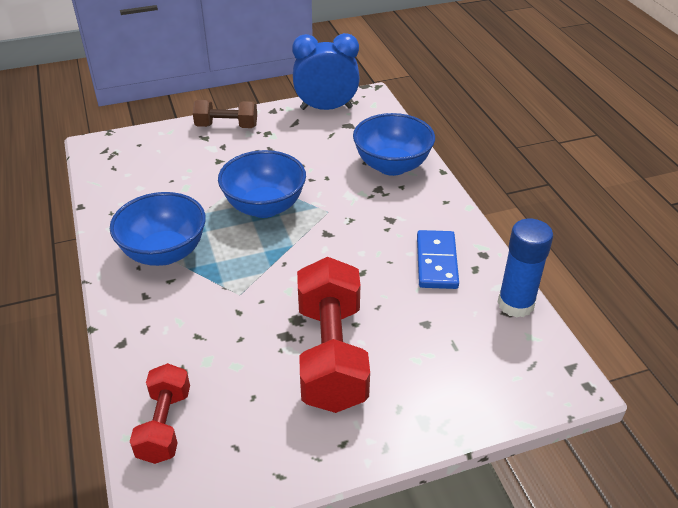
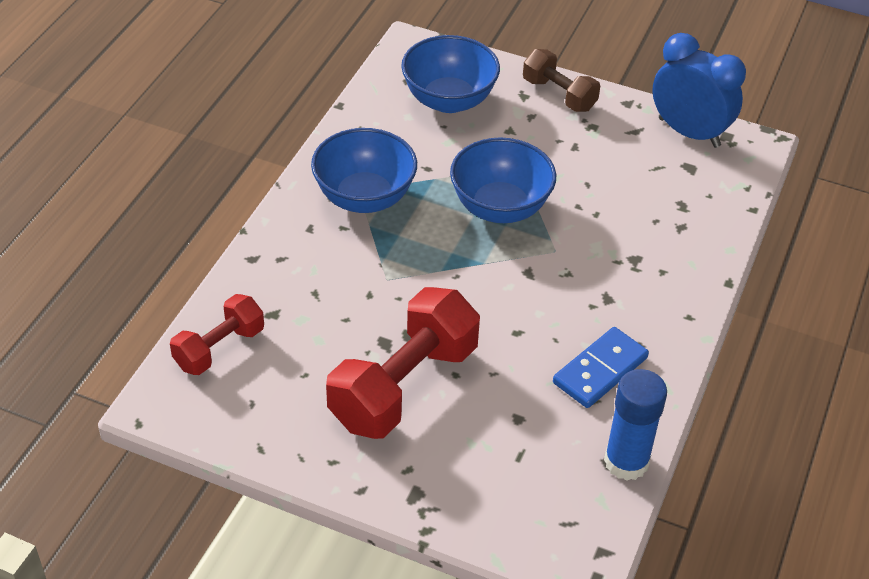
camera: 40 degrees right, 5 degrees up
(392, 166) = (680, 242): blue bowl -> blue bowl (449, 100)

